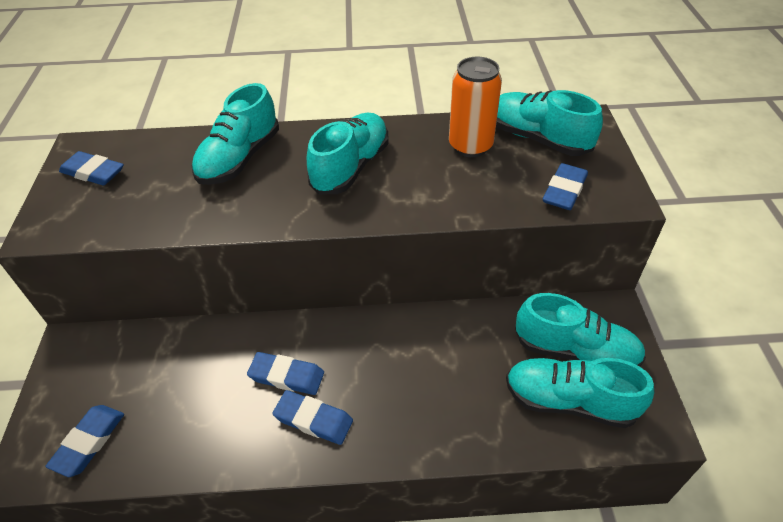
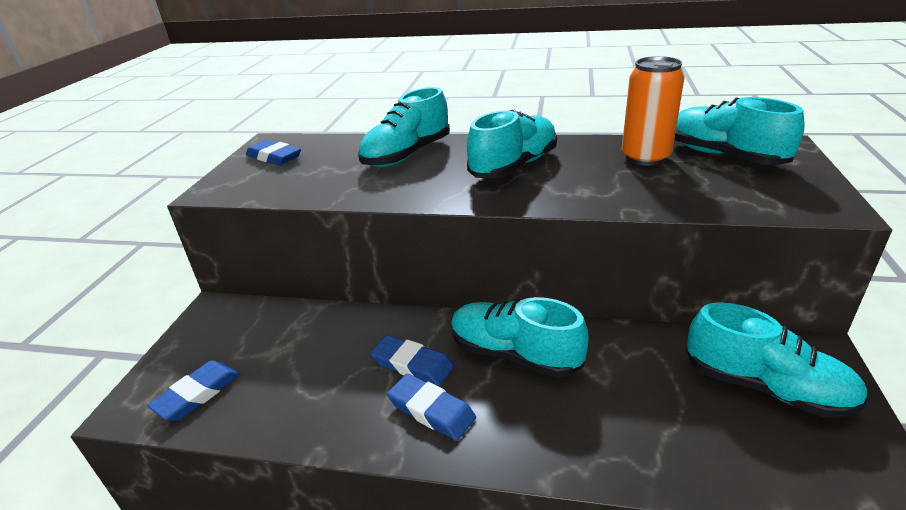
camera: 15 degrees right, 15 degrees down
(564, 190) = (755, 196): blue eraser -> none
(569, 401) = (757, 441): turquoise shoe -> turquoise shoe (514, 354)

